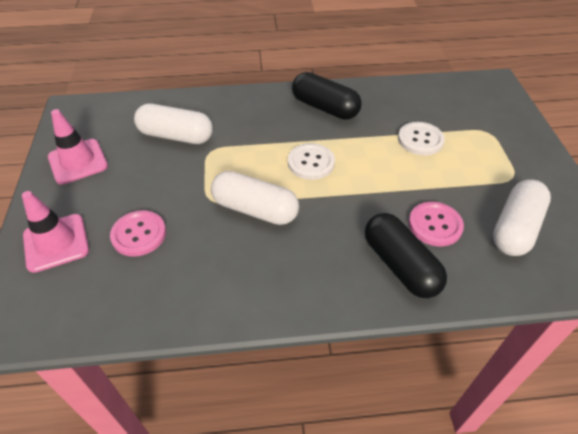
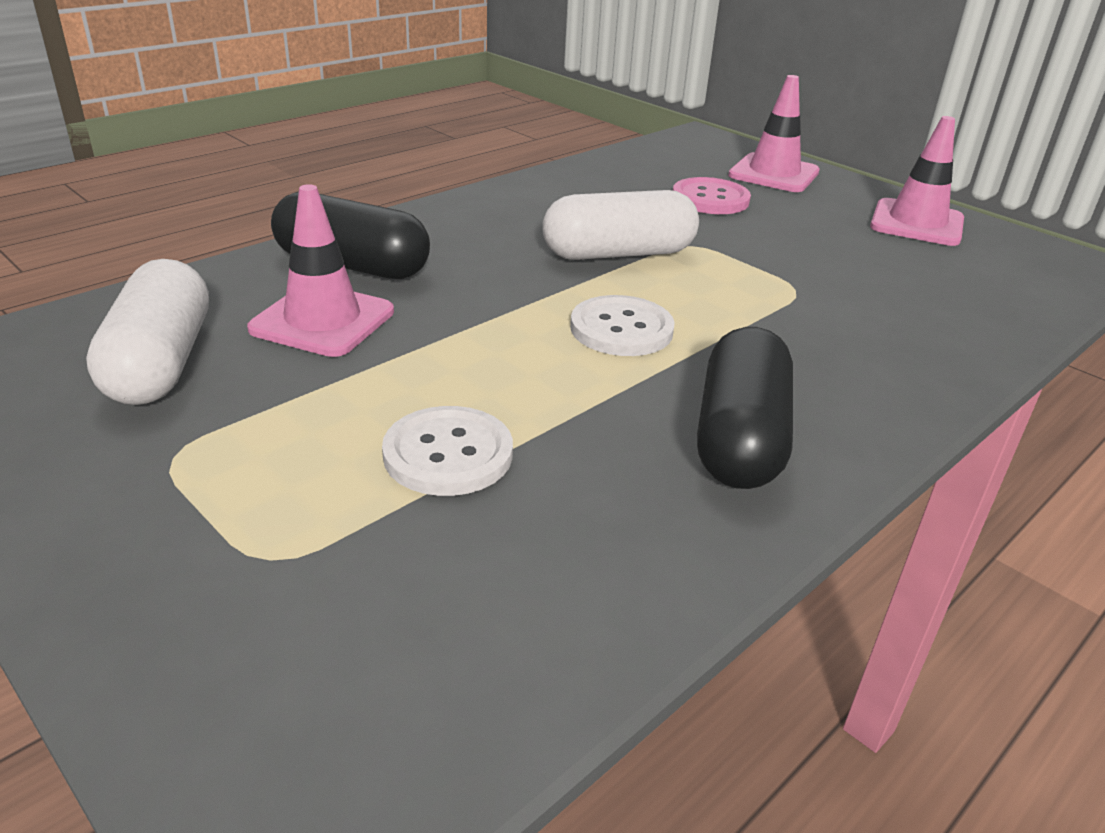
camera: 140 degrees right, 15 degrees down
(176, 136) = (880, 287): white capsule -> none
(325, 107) = (739, 438): black capsule -> black capsule turned 75 degrees counterclockwise
(435, 225) = (323, 320): pink button -> pink traffic cone

